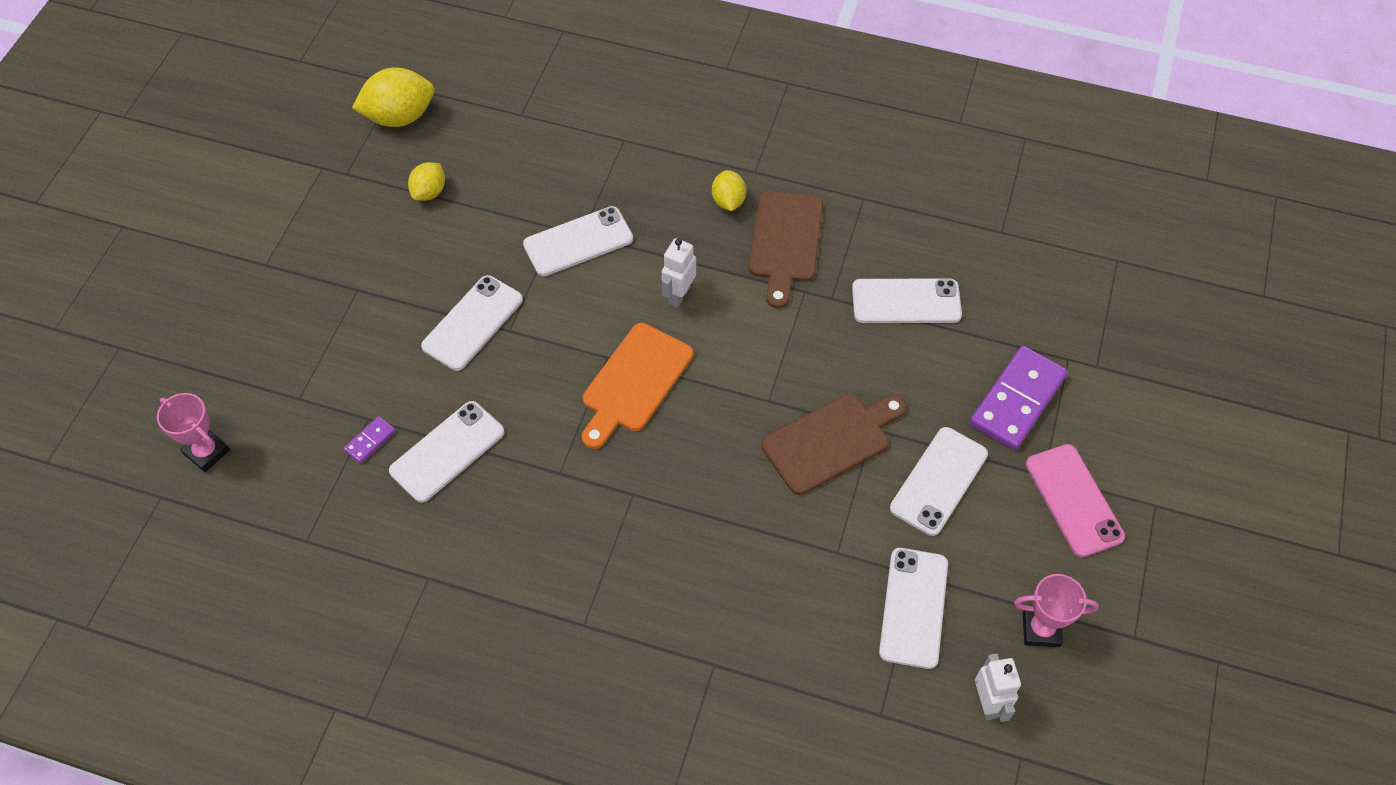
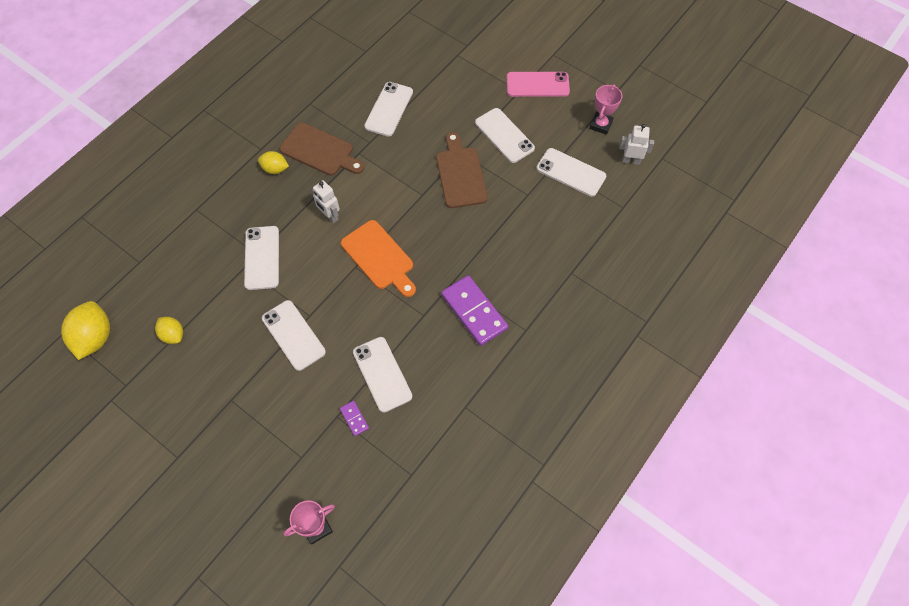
camera: 70 degrees left, 5 degrees up
(1017, 400) = (472, 85): purple domino -> purple domino (474, 312)

